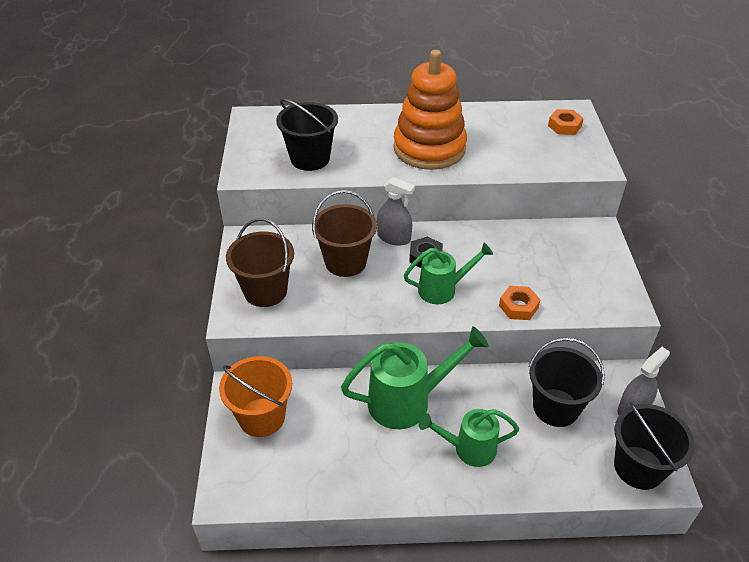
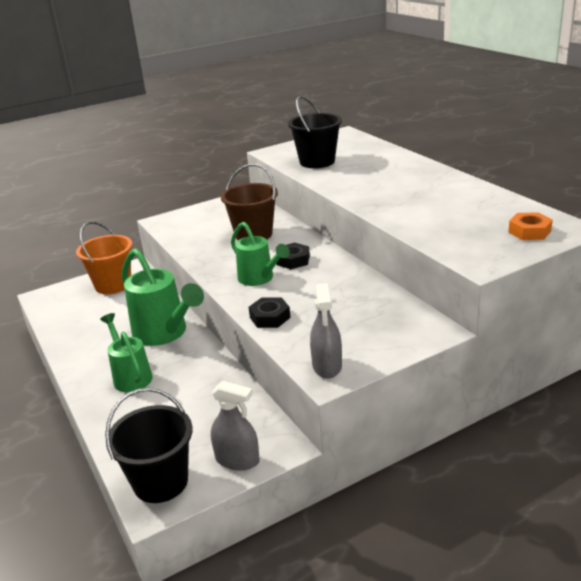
camera: 65 degrees right, 15 degrees down
(265, 291) = (196, 221): brown bucket -> none
(394, 237) = (303, 242): grey spray bottle -> grey spray bottle (327, 366)
(429, 148) = (392, 191): orange stacking toy -> none
(518, 306) = (270, 317): orange nut -> black nut
(555, 407) = (207, 409): black bucket -> none

